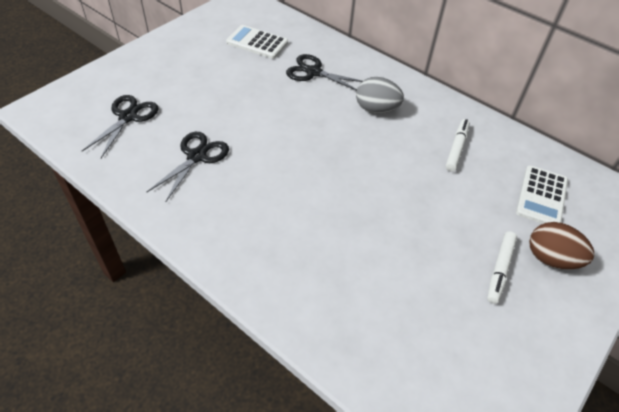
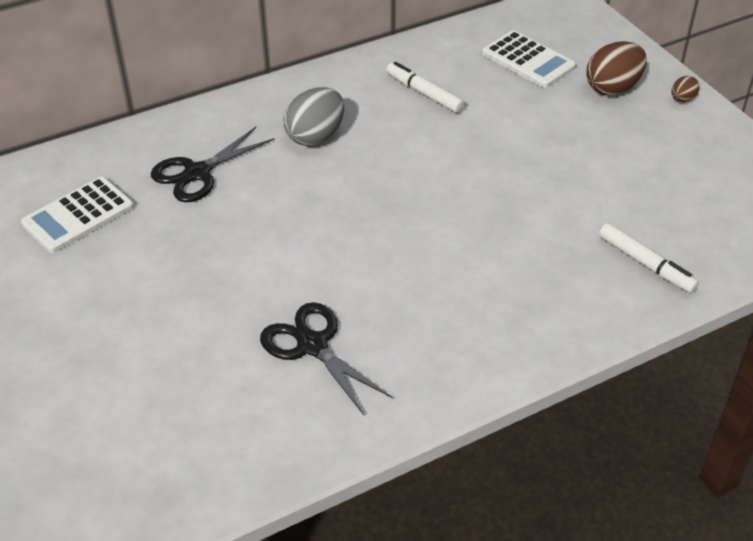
camera: 65 degrees left, 5 degrees down
(128, 117) = (170, 417): black scissors -> none
(500, 269) = (614, 128): white marker -> white marker (645, 263)
(576, 313) = (682, 99): none -> brown egg

